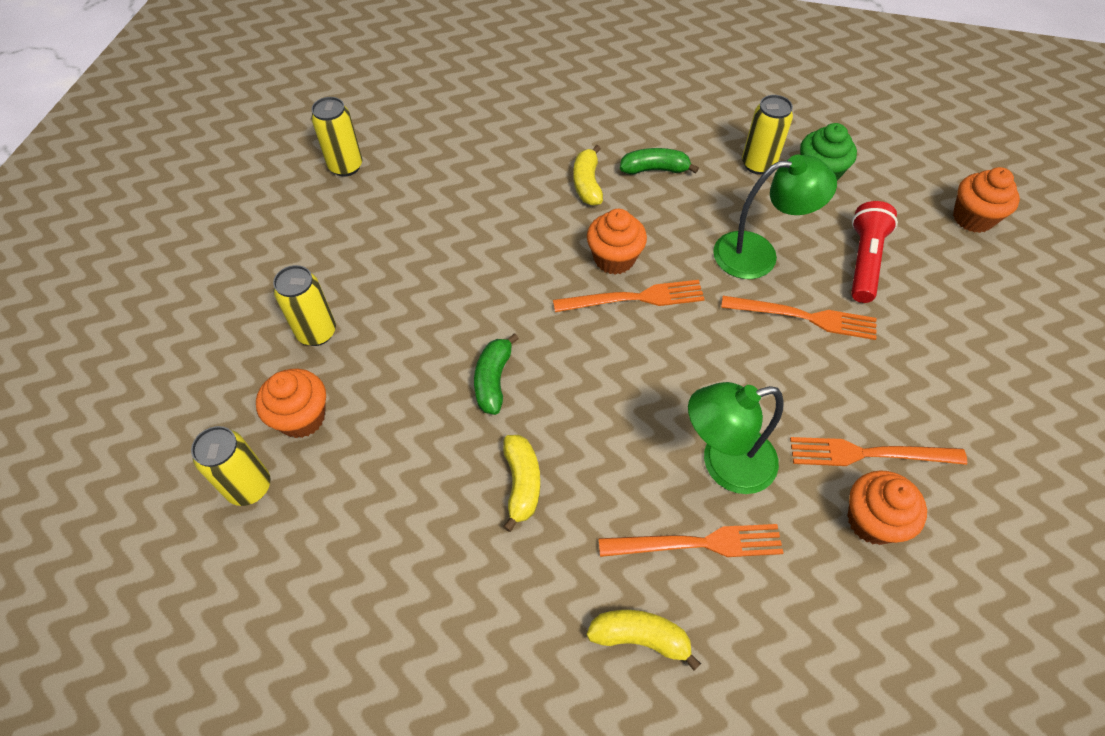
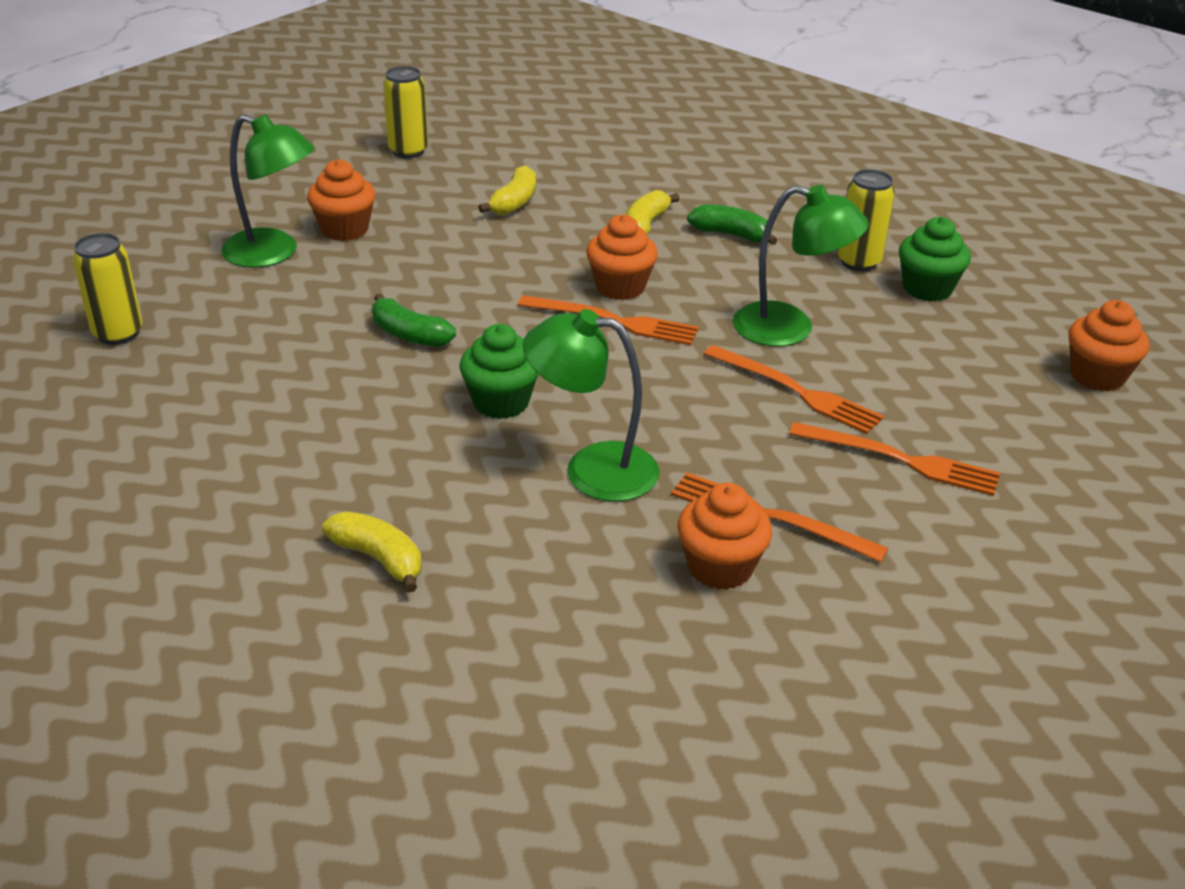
camera: 25 degrees right, 20 degrees down
(302, 417) = (206, 304): orange cupcake -> orange cupcake (345, 229)
(317, 332) = (273, 253): yellow can -> green lamp
(493, 380) = (409, 335): green banana -> green banana turned 90 degrees counterclockwise
(522, 483) = (367, 413): yellow banana -> yellow banana (514, 202)
(613, 423) = (501, 402): none -> green cupcake
(696, 543) = (503, 515): orange fork -> orange fork (899, 460)
(863, 261) = (915, 370): red flashlight -> none

